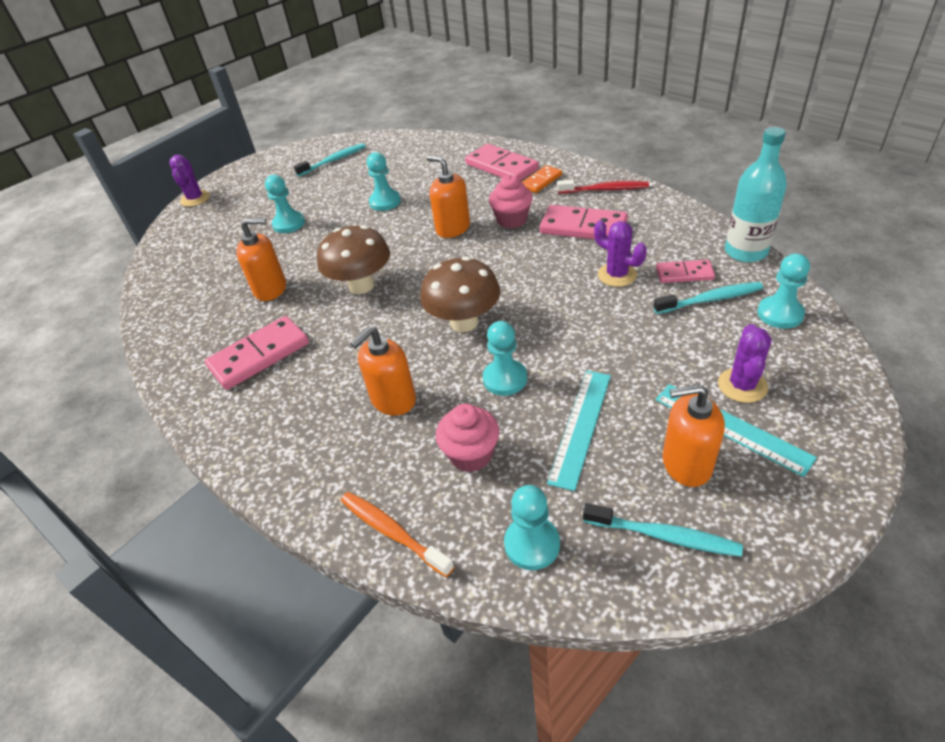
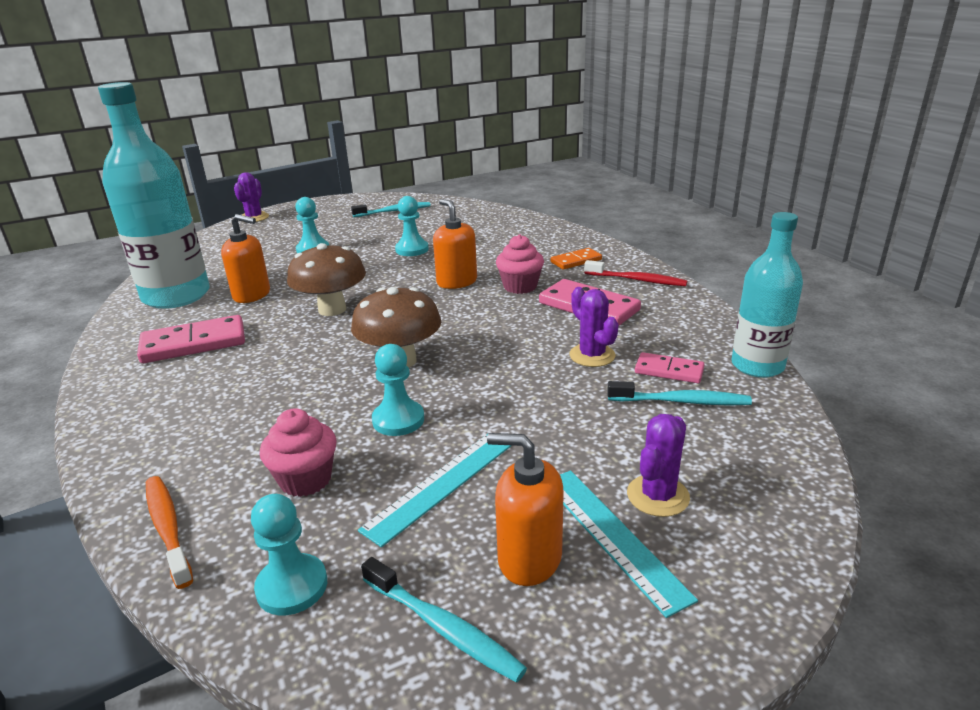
camera: 15 degrees right, 15 degrees down
(195, 309) = (176, 296): none -> turquoise bottle
(393, 400) = (275, 410): orange soap dispenser -> none
(501, 167) = (545, 243): pink domino -> none
(780, 314) = (757, 435): turquoise pawn -> none

